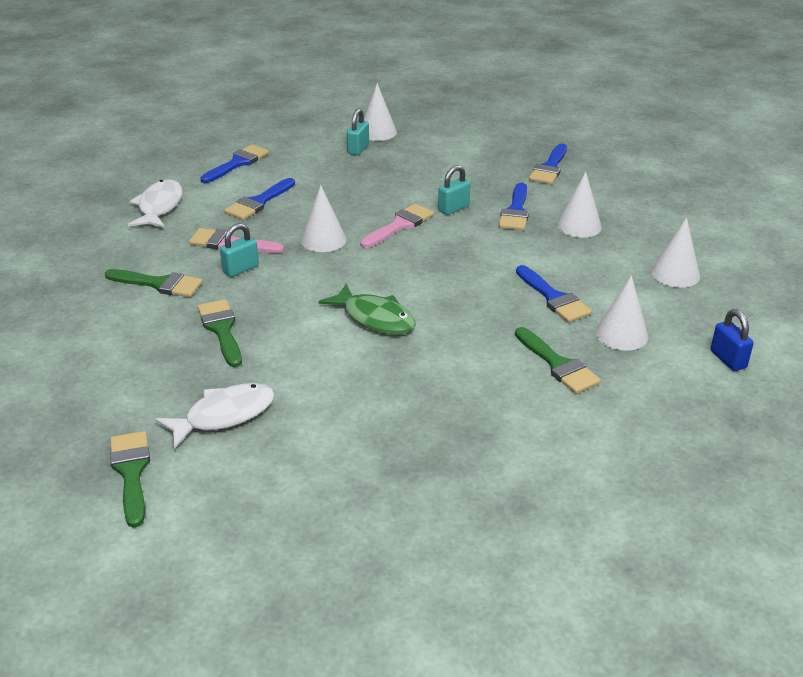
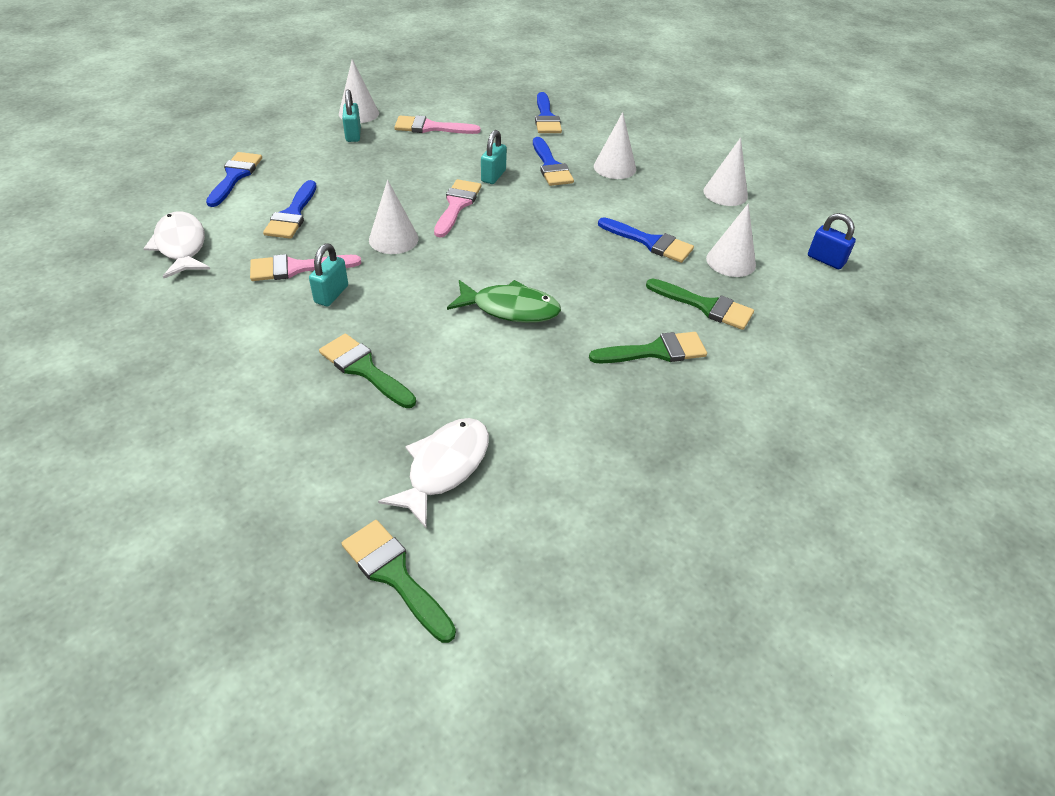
camera: 30 degrees left, 10 degrees up
(159, 284) = (252, 337): green brush -> green brush (656, 351)
(431, 156) = (430, 127): none -> pink brush

